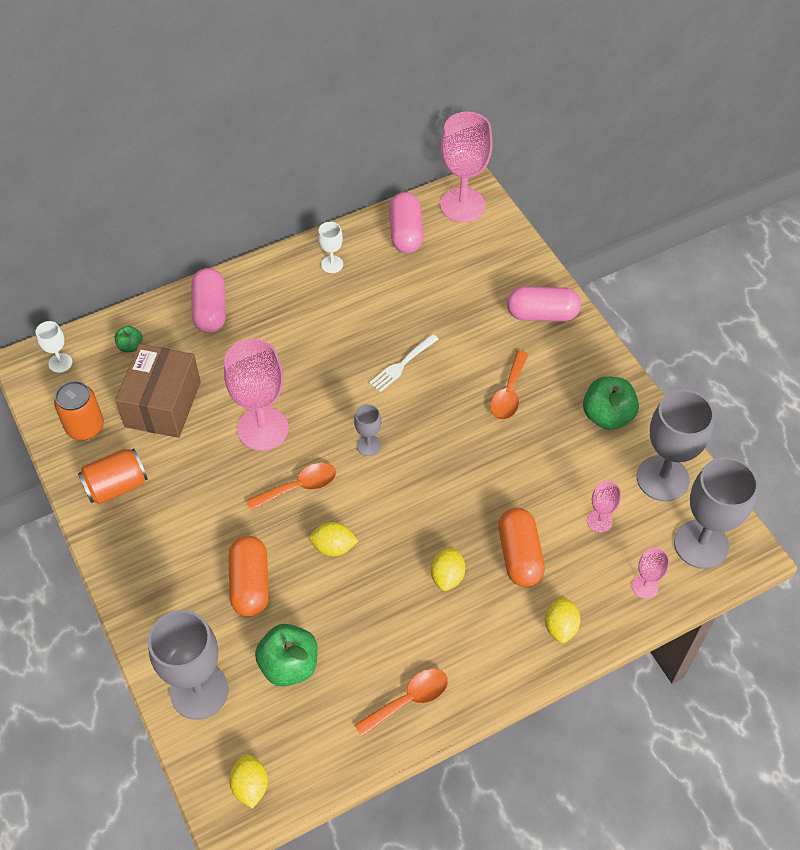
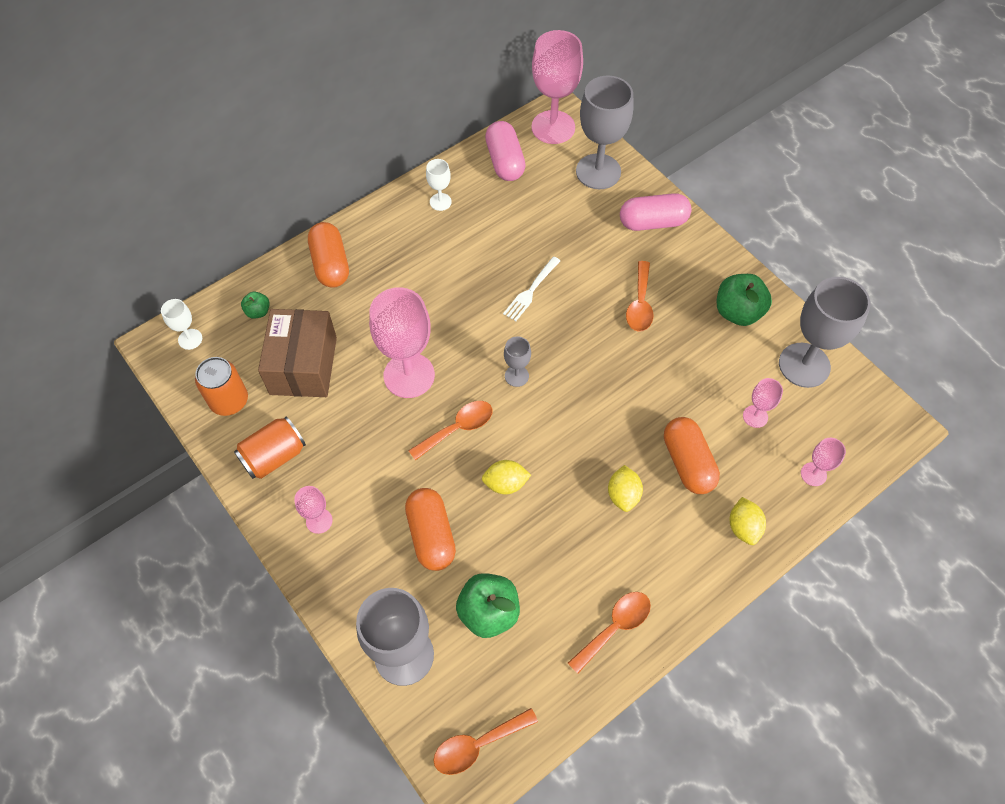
camera: 10 degrees left, 5 degrees up
(146, 553) = (319, 521): none -> pink goblet
(210, 310) = (330, 264): pink capsule -> orange capsule
(250, 786) = (477, 745): yellow lemon -> orange spoon
(701, 544) = (855, 424): grey goblet -> grey goblet (598, 171)

